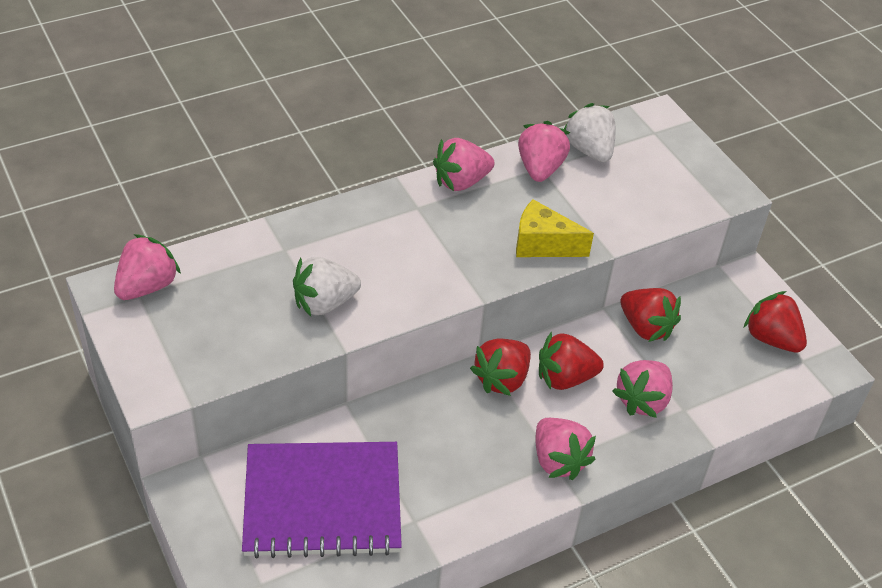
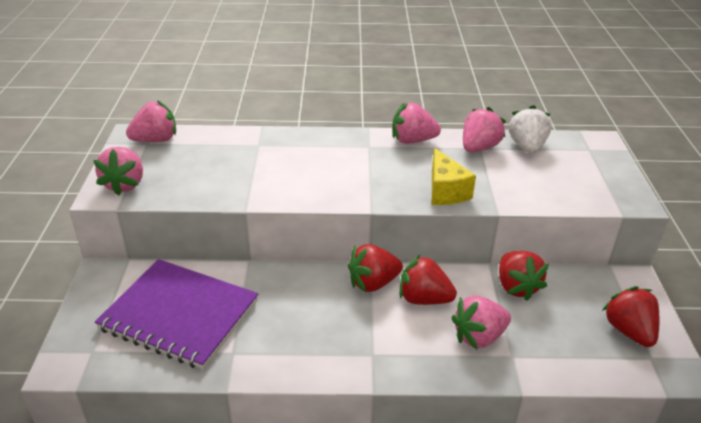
camera: 30 degrees right, 10 degrees down
(324, 303) = (256, 180): white strawberry -> none
(543, 244) = (445, 191): yellow cheese -> yellow cheese turned 150 degrees counterclockwise
(558, 460) = (376, 354): pink strawberry -> pink strawberry (125, 184)

